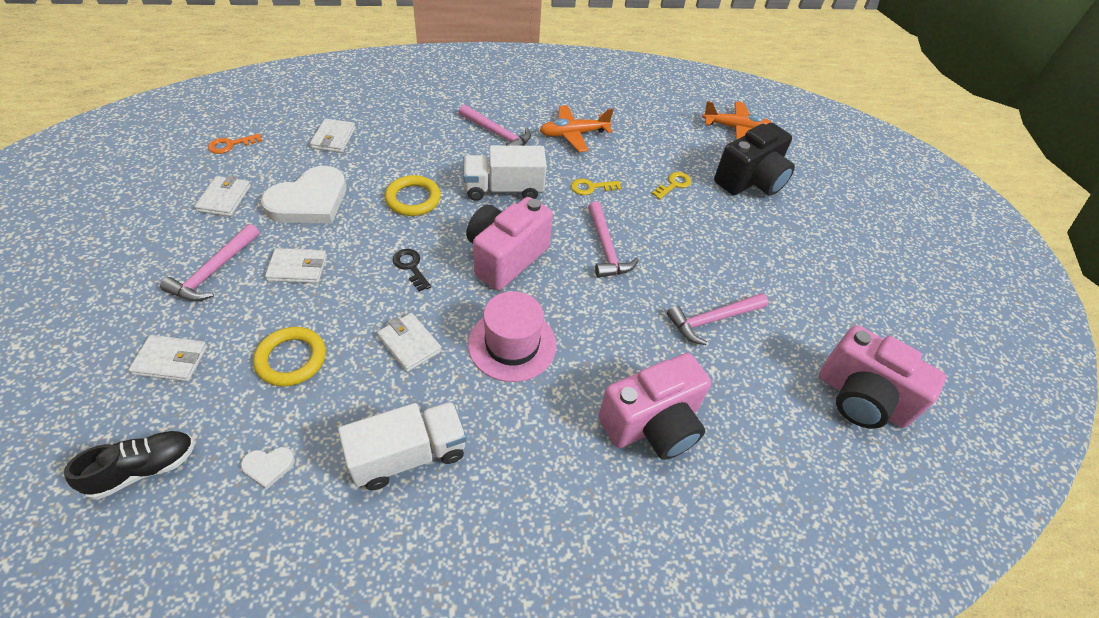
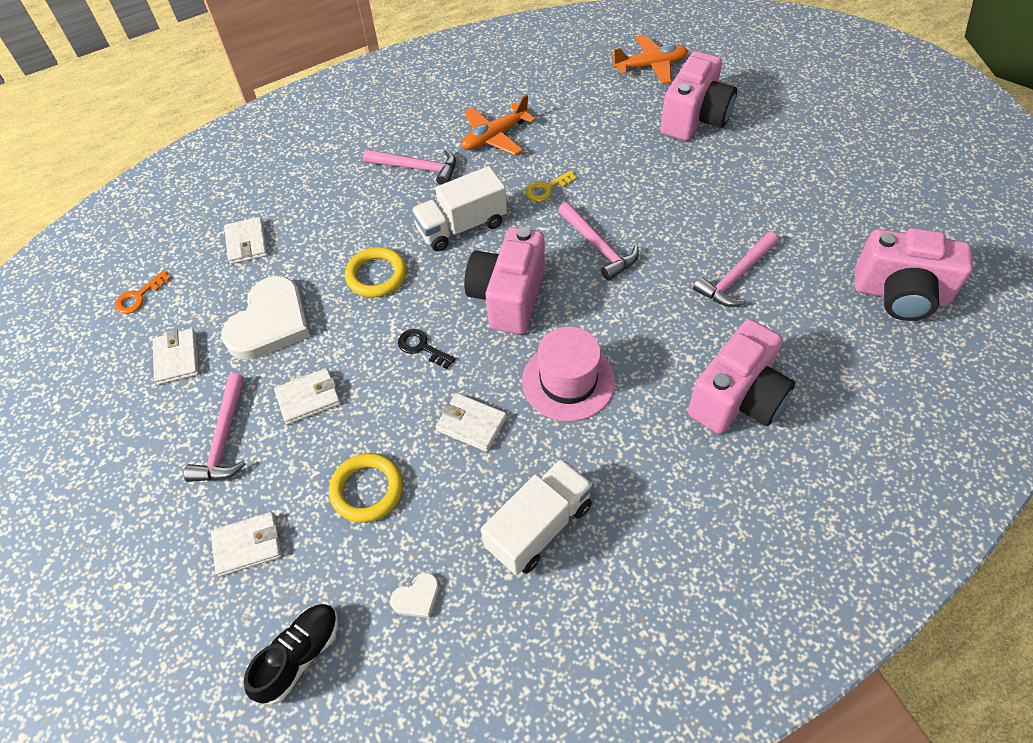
camera: 15 degrees left, 5 degrees up
(673, 185) = (624, 153): yellow key -> none
(750, 181) = (695, 119): black camera -> pink camera

